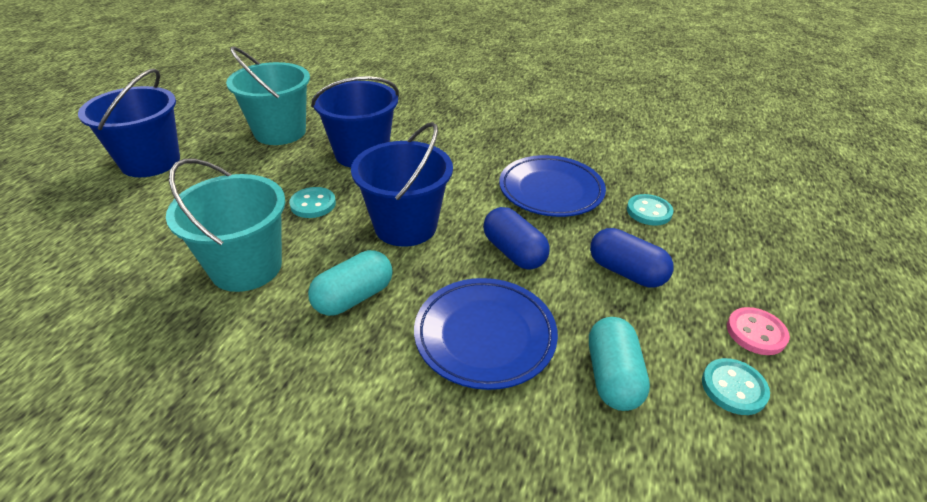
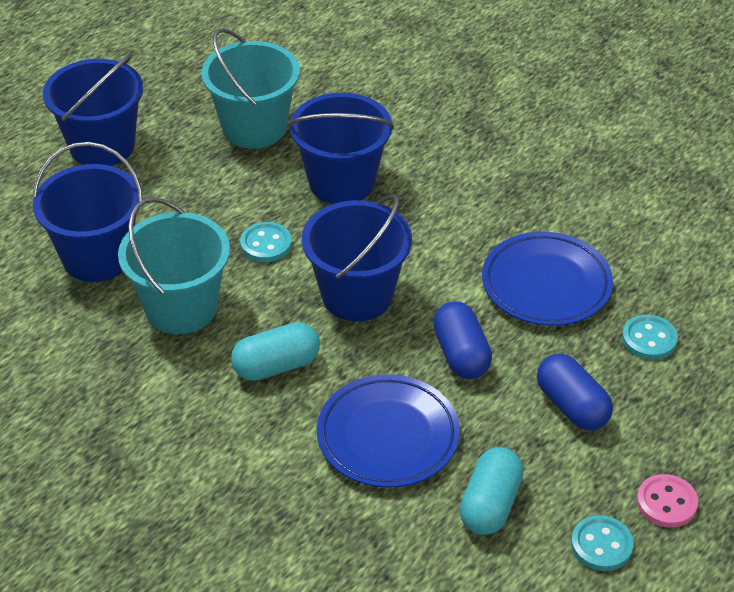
camera: 20 degrees right, 5 degrees up
(154, 242) = (97, 257): none -> blue bucket

